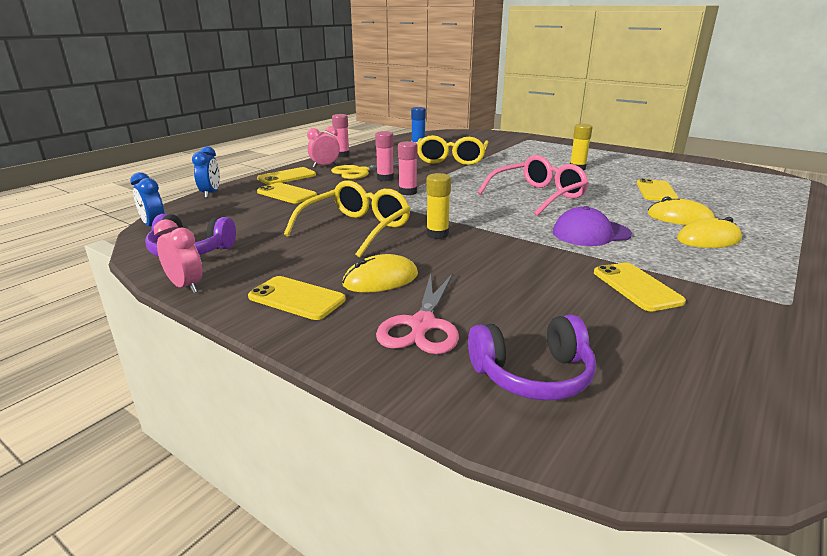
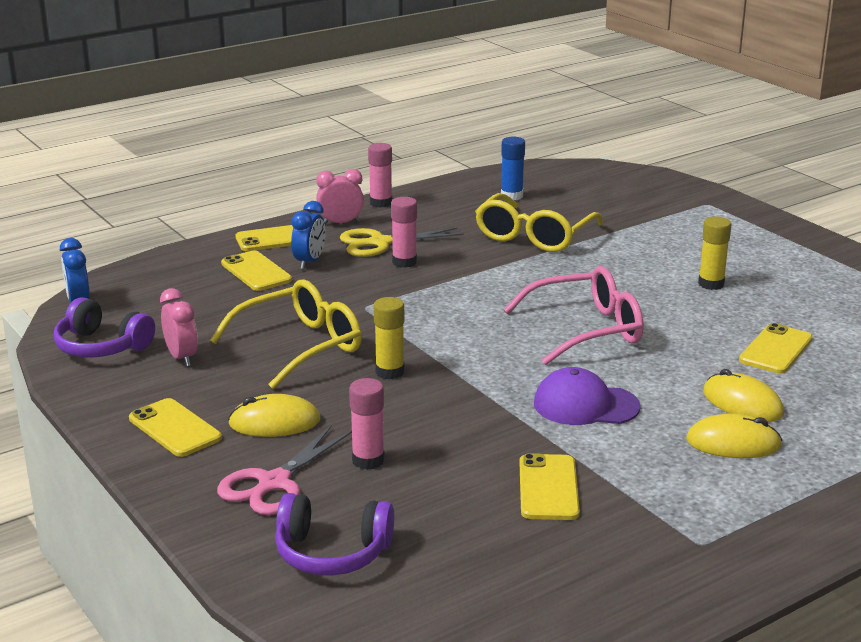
camera: 20 degrees right, 0 degrees up
(185, 286) = (77, 392): pink clock -> pink clock (182, 357)
(211, 194) = (165, 257): blue clock -> blue clock (309, 262)
(407, 192) = (413, 293): pink glue stick -> pink glue stick (368, 460)

